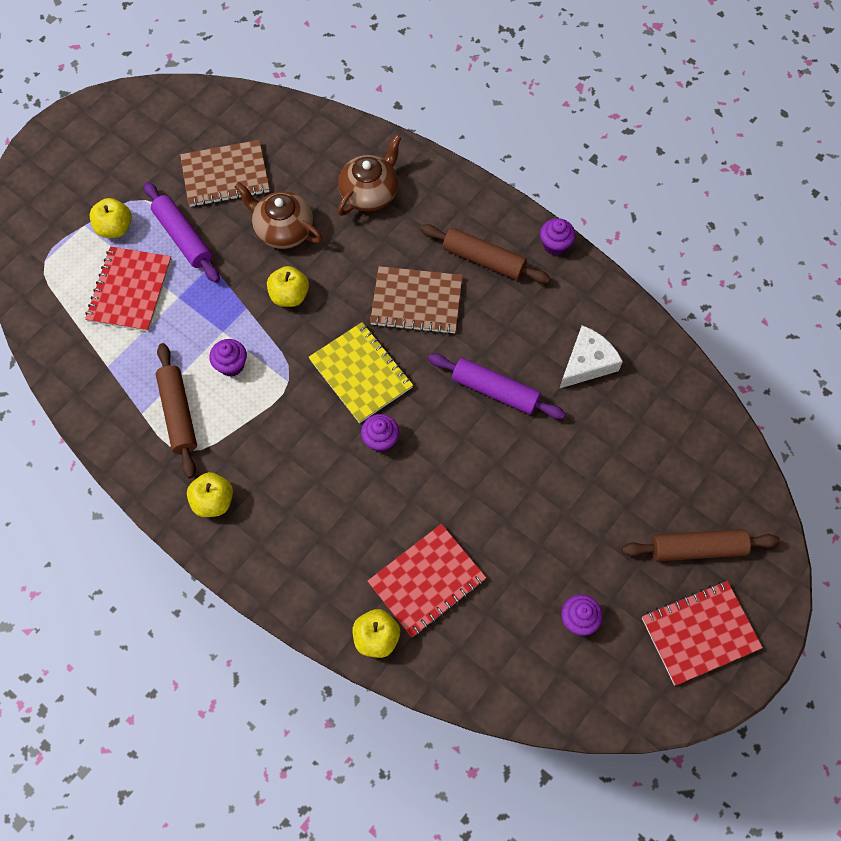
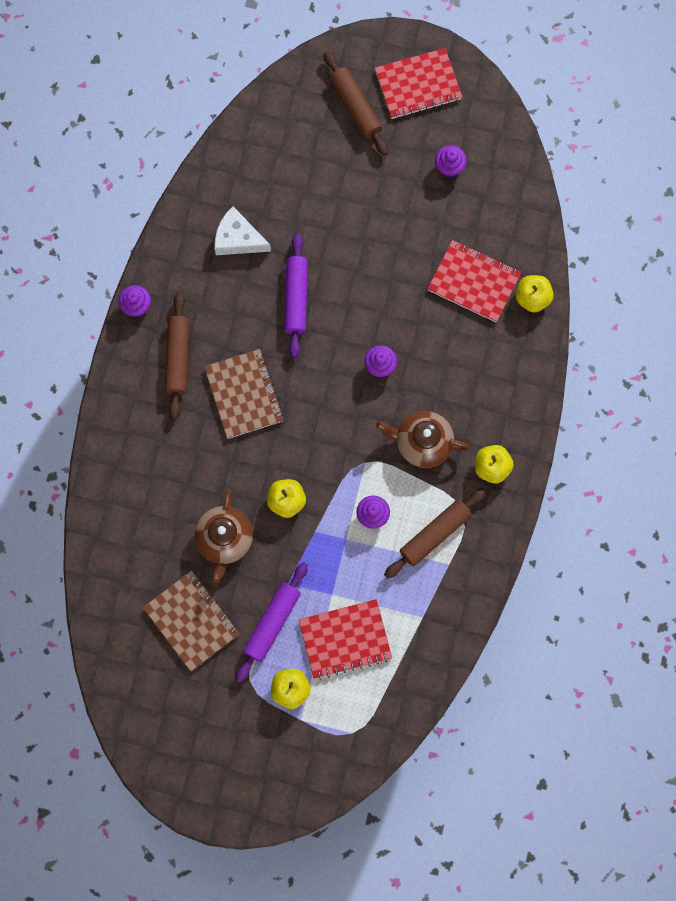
camera: 115 degrees left, 10 degrees up
(361, 373) = (330, 408): yellow notebook -> none
(370, 193) = (153, 483): brown teapot -> brown teapot (422, 443)
(699, 633) = (418, 85): red notebook -> red notebook turned 60 degrees counterclockwise

